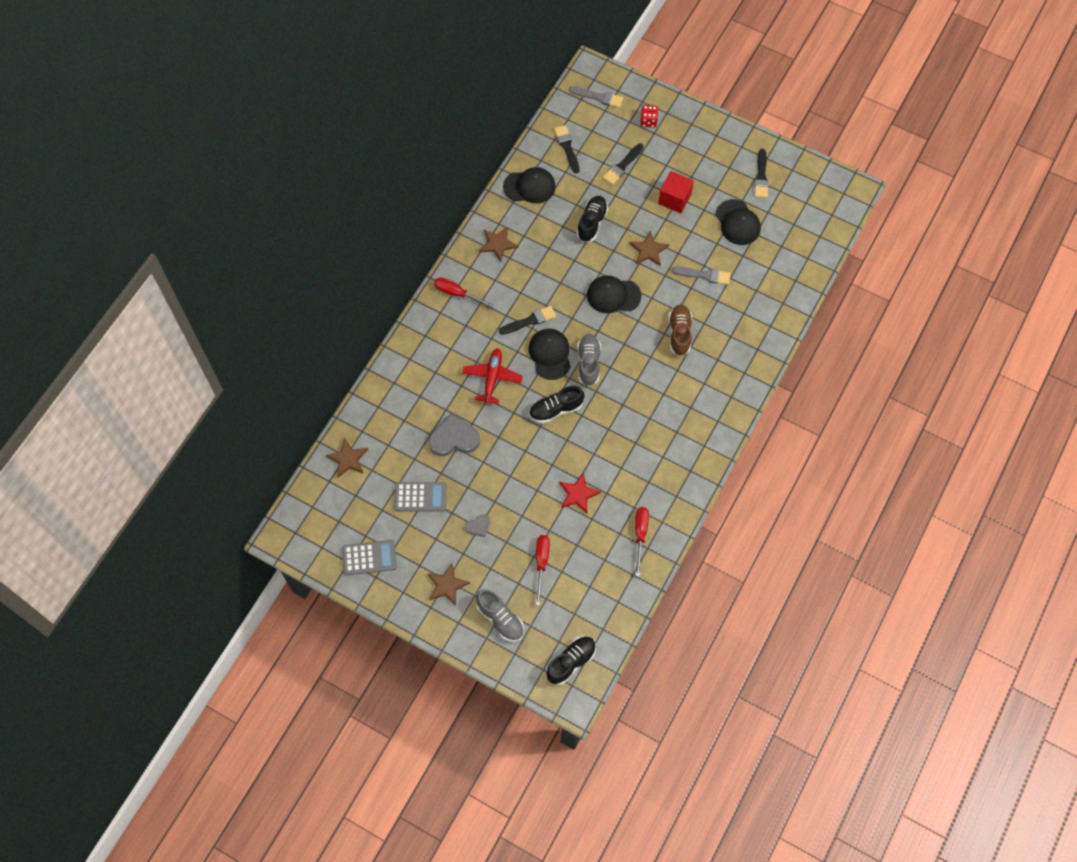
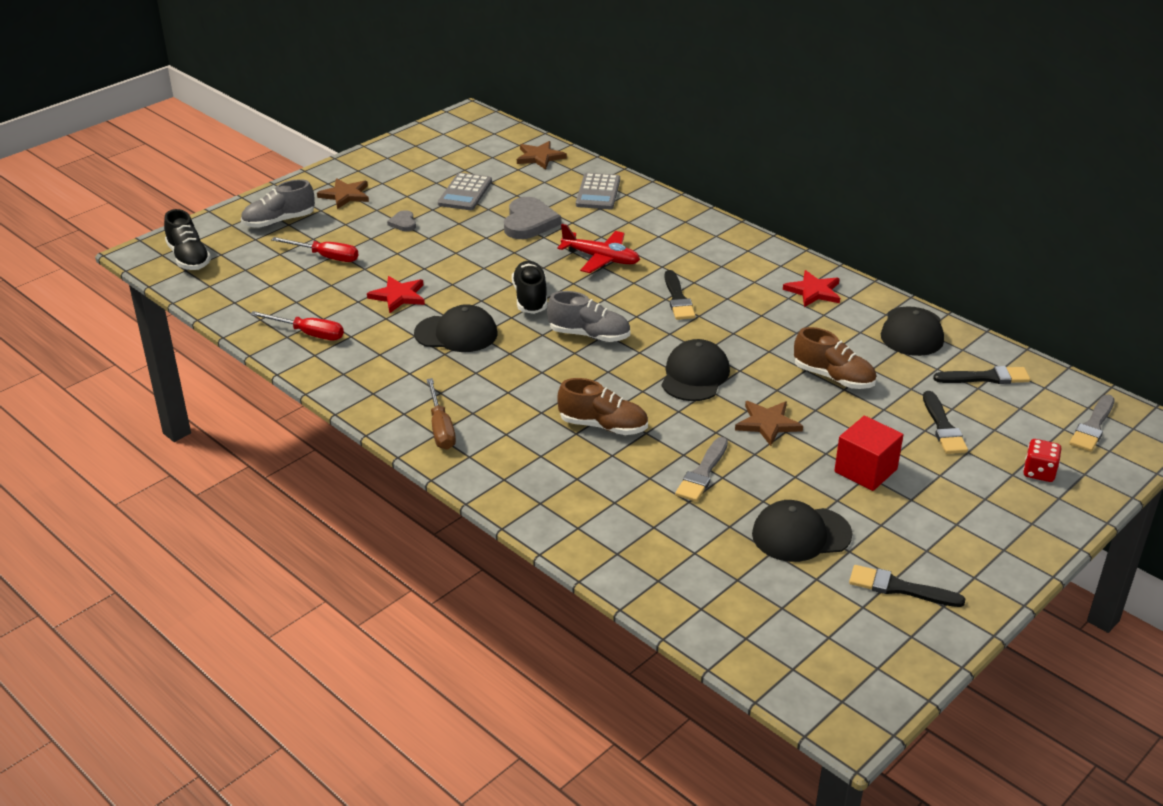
camera: 105 degrees right, 30 degrees down
(369, 558) = (412, 156): grey calculator -> grey calculator (598, 192)
(458, 294) = (740, 251): red screwdriver -> none
(498, 244) = (813, 291): brown star -> red star
(550, 354) = (617, 306): black cap -> black cap (456, 333)
(592, 223) = (833, 377): black shoe -> brown shoe
(622, 166) = (943, 427): black brush -> black brush turned 150 degrees counterclockwise
(711, 420) = (440, 428): none -> brown screwdriver

